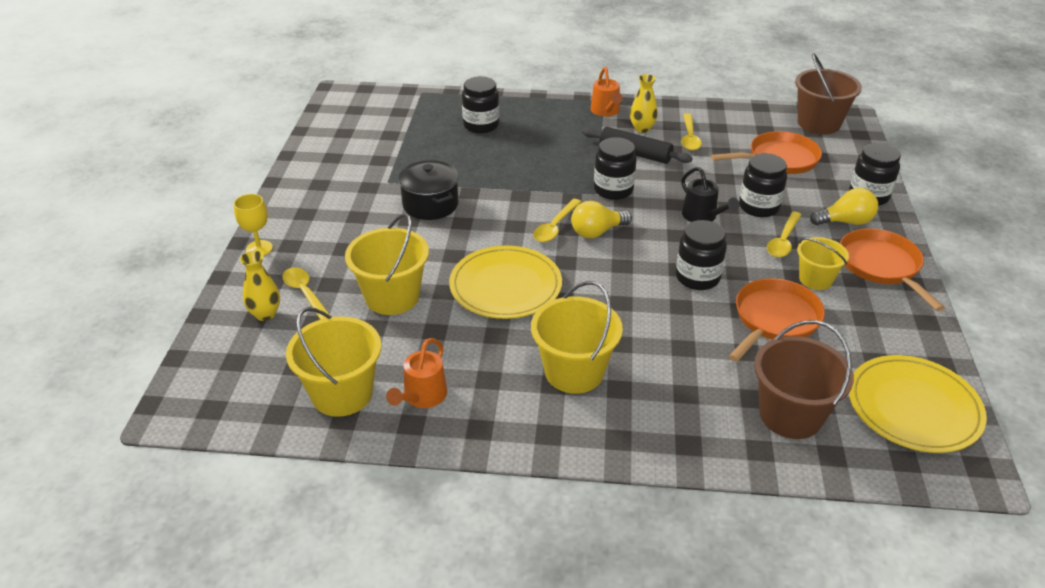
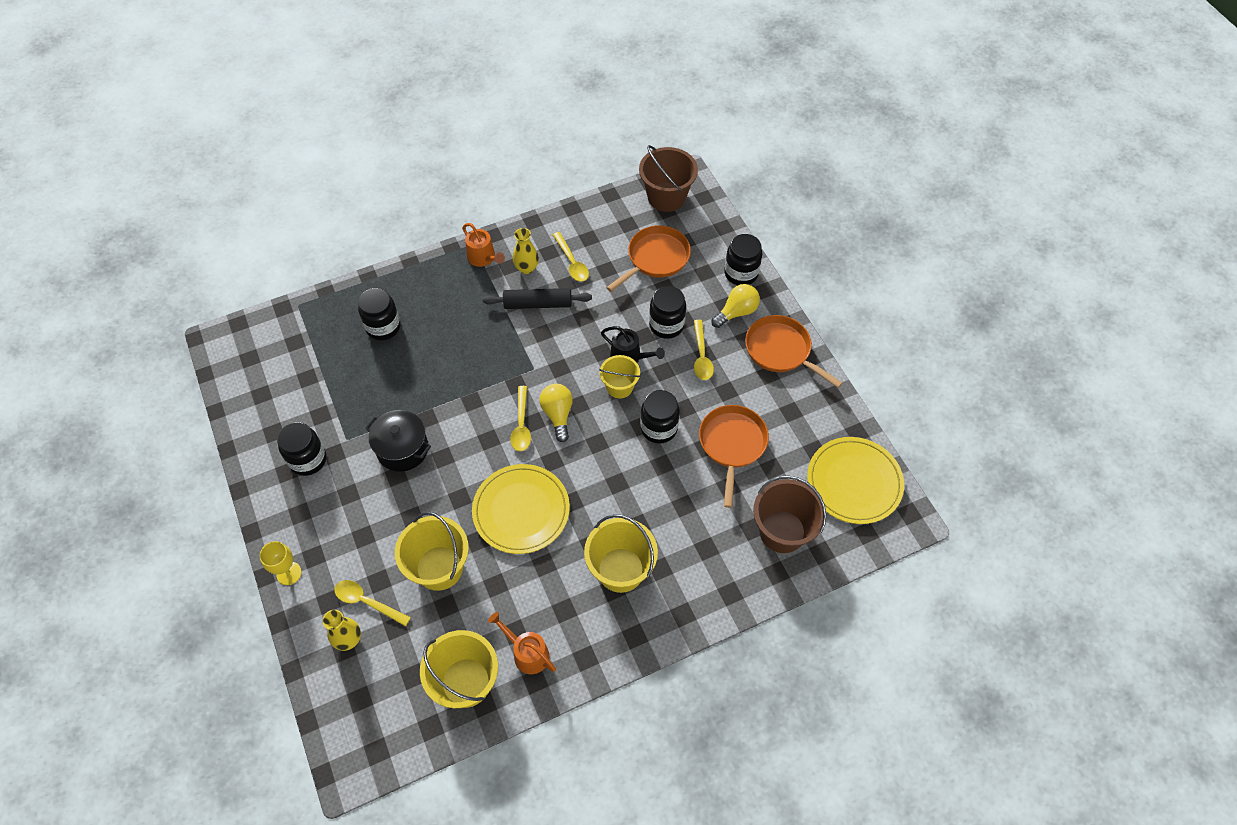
camera: 30 degrees left, 20 degrees up
(422, 397) = (527, 653): orange watering can -> orange watering can turned 135 degrees clockwise
(597, 232) = (558, 415): yellow light bulb -> yellow light bulb turned 135 degrees clockwise
(613, 190) = (544, 358): black jar -> black jar (308, 460)
(815, 279) = (742, 387): yellow bucket -> yellow bucket (619, 387)

